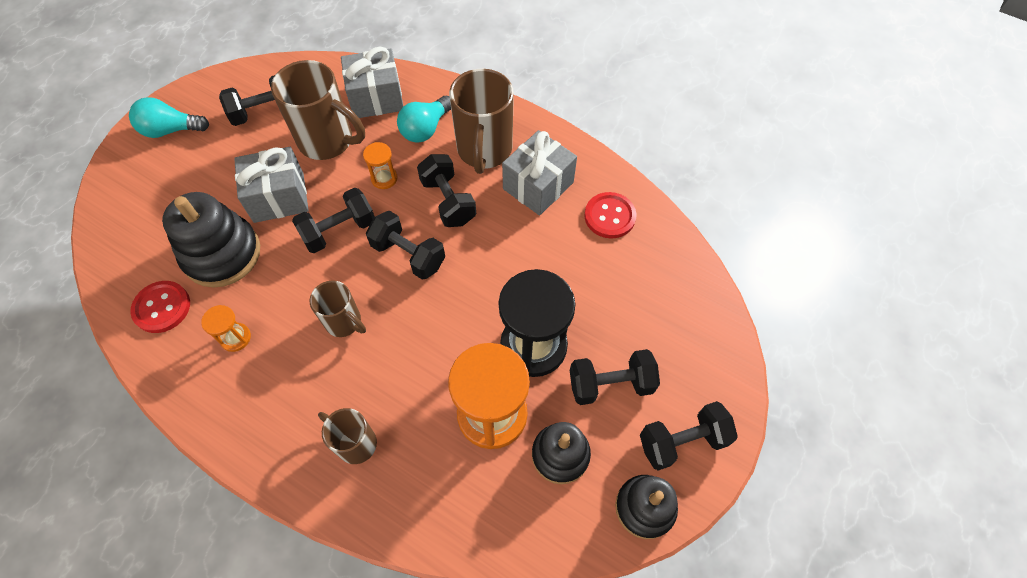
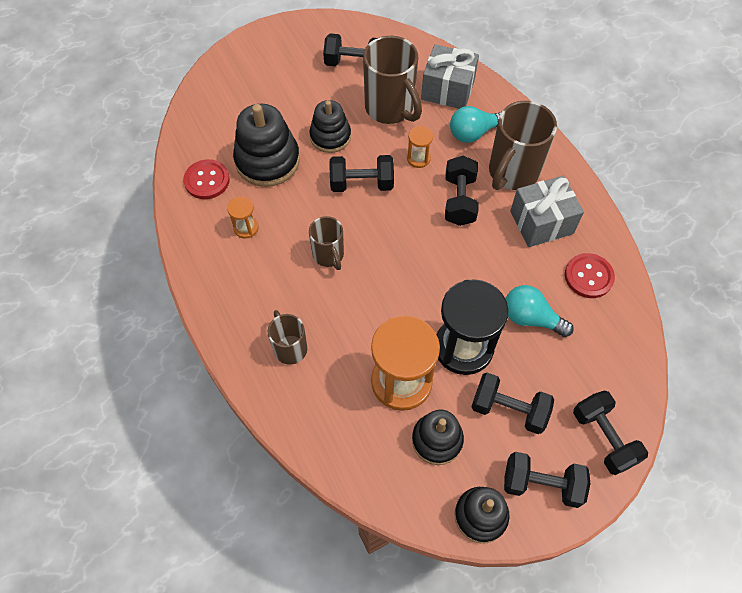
camera: 30 degrees right, 0 degrees up
(171, 130) = (278, 48): turquoise light bulb -> turquoise light bulb (531, 318)
(279, 197) = (330, 136): grey gift -> black stacking toy
(408, 255) = (404, 228): black dumbbell -> black dumbbell (603, 438)

